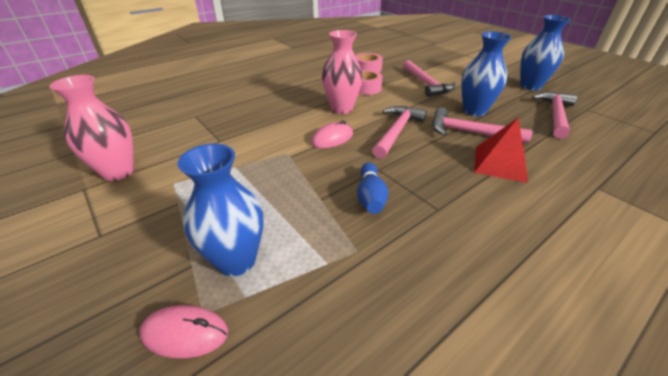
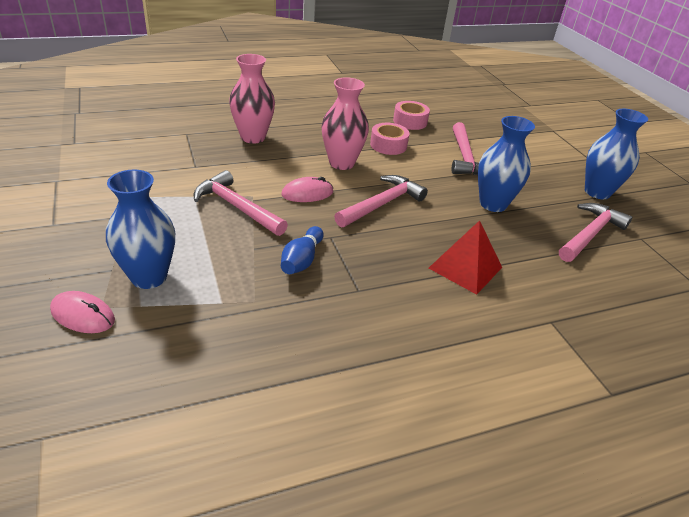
camera: 15 degrees right, 0 degrees up
(118, 172) = (90, 173): pink vase -> pink vase (253, 137)
(470, 132) = (463, 227): pink hammer -> pink hammer (237, 207)

